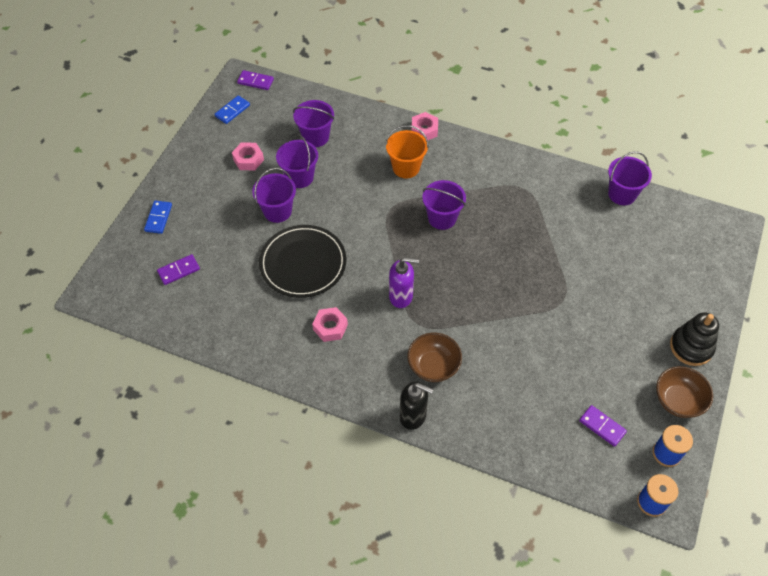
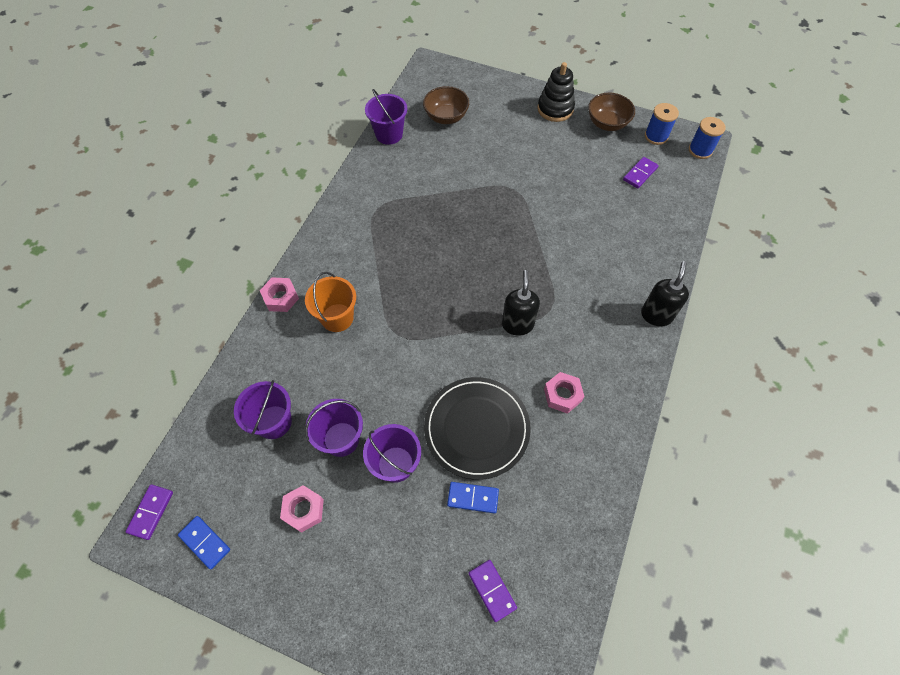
camera: 90 degrees left, 5 degrees up
(158, 218) = (401, 635): blue domino -> blue domino (473, 498)
(401, 296) = (517, 324): purple soap dispenser -> black soap dispenser
(433, 366) = (598, 296): brown bowl -> brown bowl (446, 117)
(442, 218) = (413, 283): purple bucket -> none

